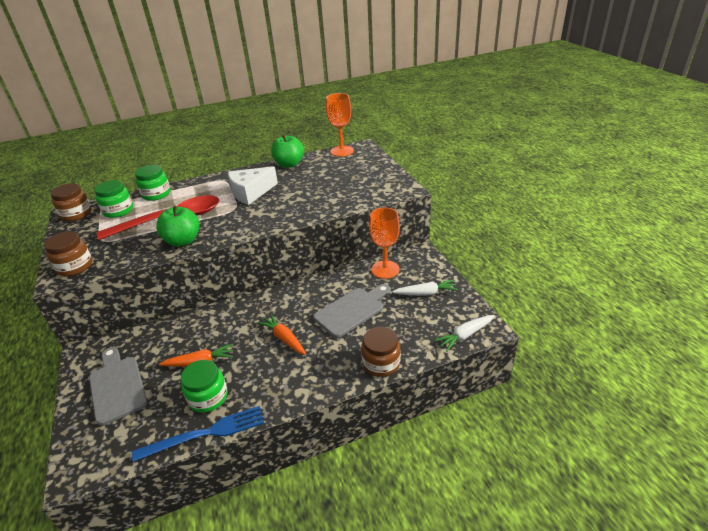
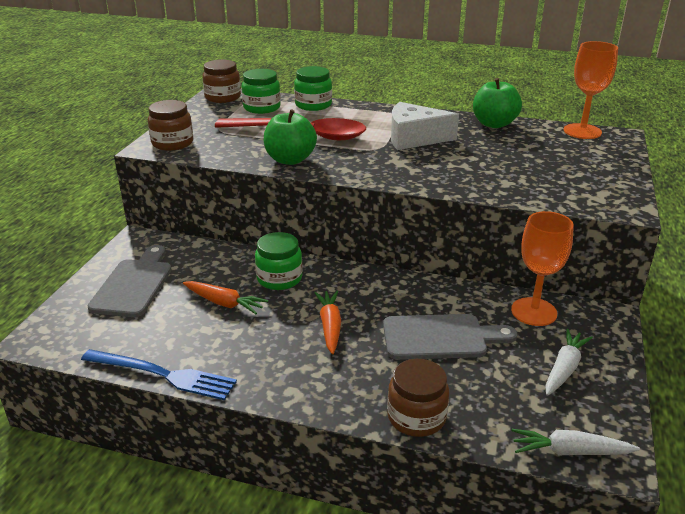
camera: 35 degrees right, 5 degrees down
(208, 397) = (198, 341): green jar -> green jar (279, 278)
(426, 293) = (564, 368): white carrot -> white carrot turned 90 degrees counterclockwise

